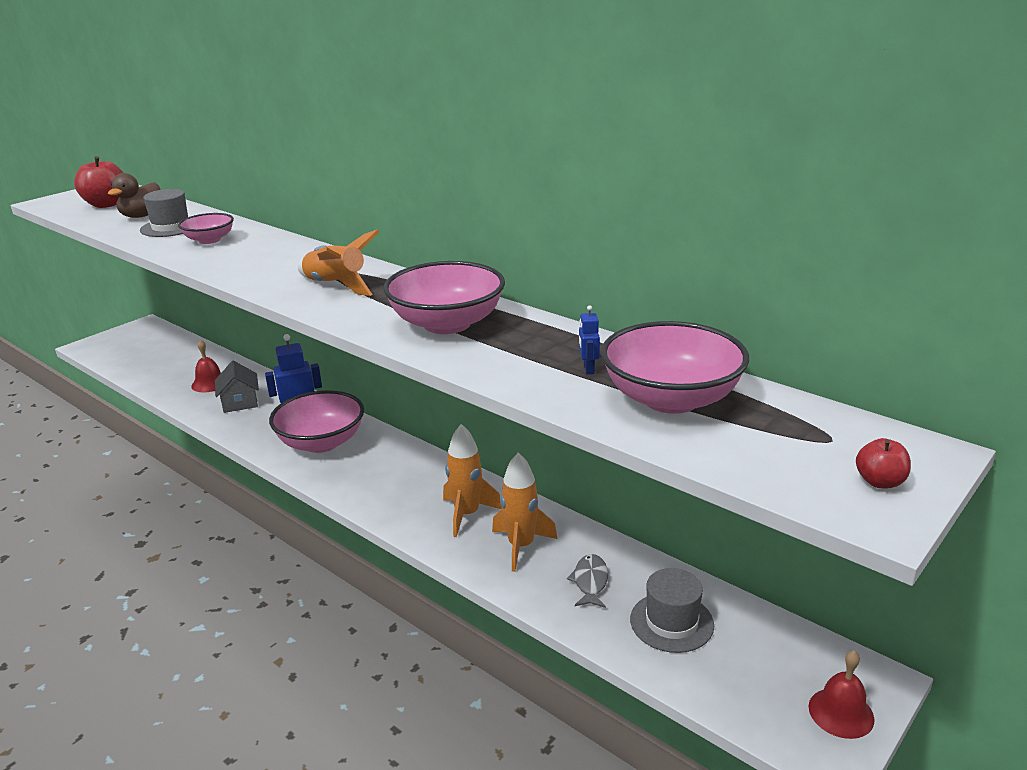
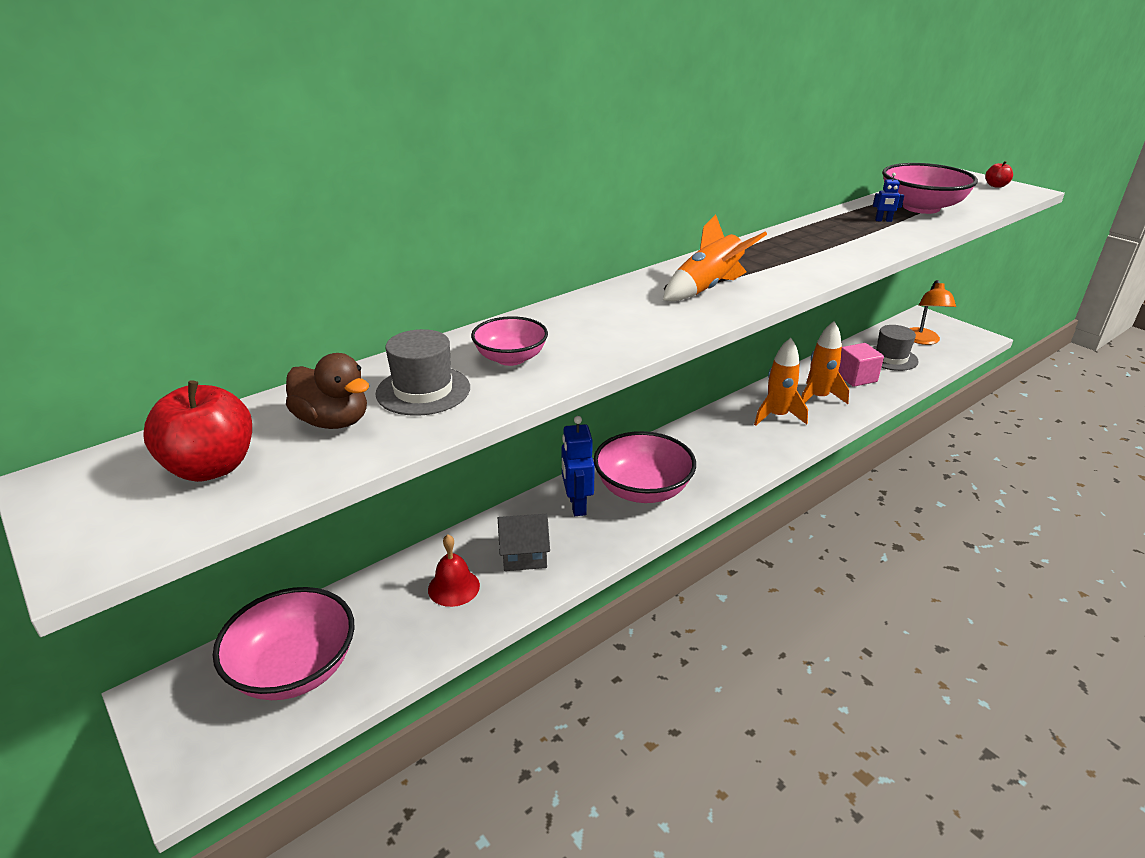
camera: 80 degrees left, 5 degrees up
(447, 324) = (806, 251): pink bowl -> pink bowl (294, 669)
(590, 582) = (856, 377): grey fish -> pink cube
(762, 667) = (922, 340): none -> orange lamp
(841, 712) = (950, 329): red bell -> none

